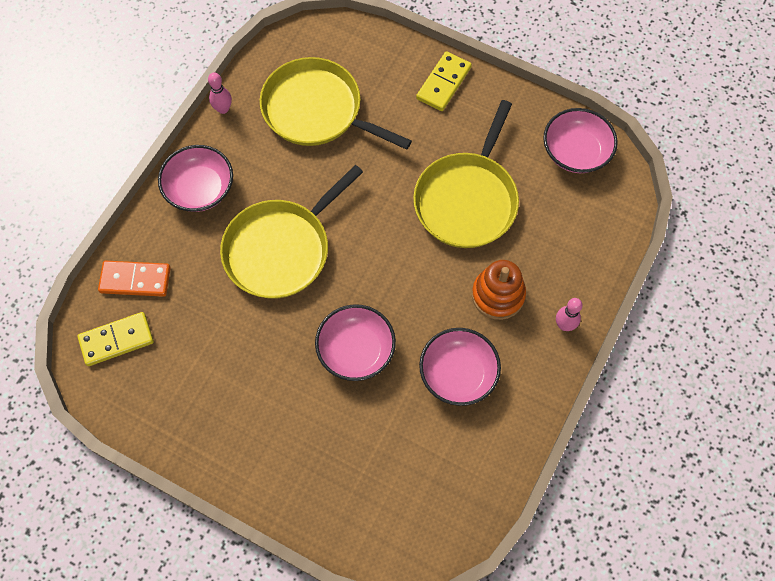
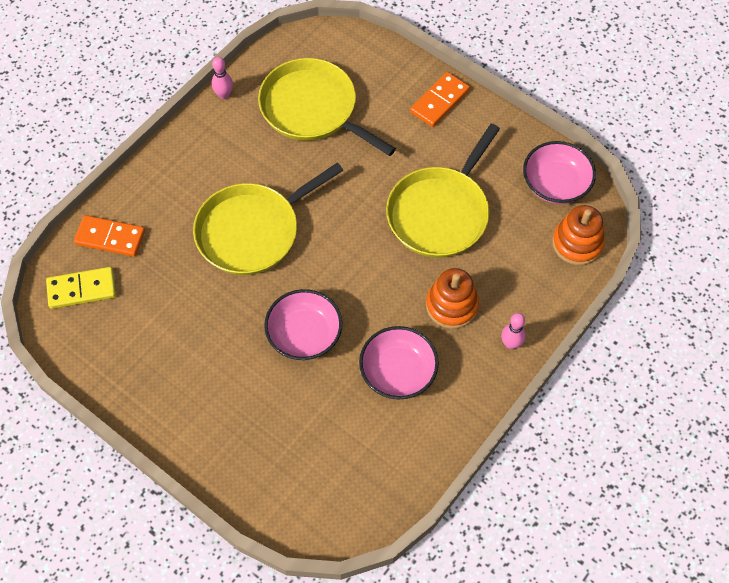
camera: 10 degrees right, 5 degrees down
(200, 189) = (187, 164): pink bowl -> none
(443, 83) = (439, 101): yellow domino -> orange domino
(609, 210) = (577, 243): none -> orange stacking toy

